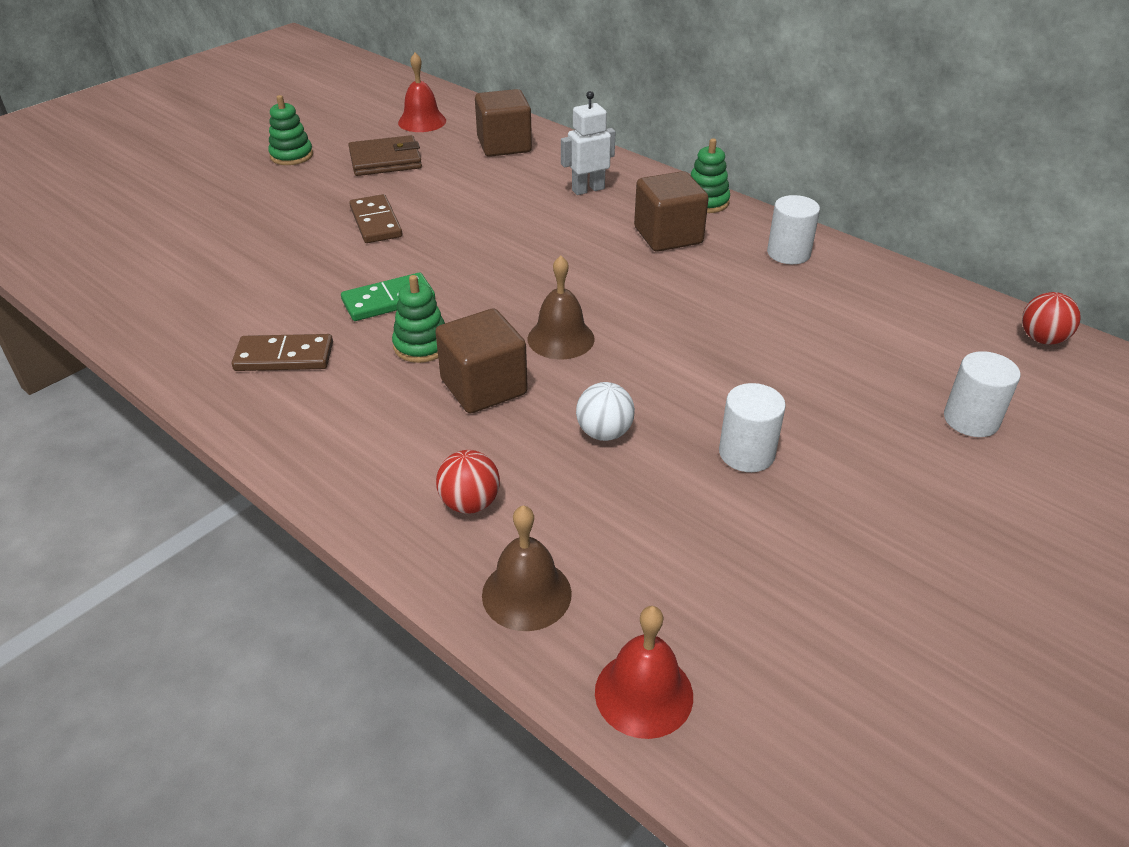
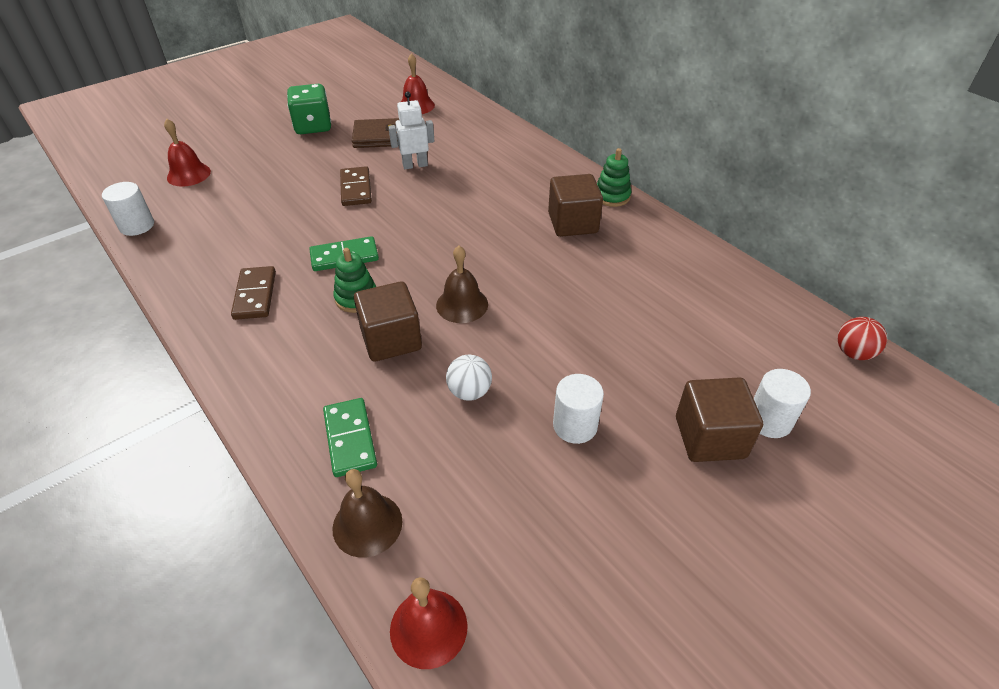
camera: 10 degrees right, 5 degrees up
(139, 226) = (188, 174): none -> red bell
(284, 356) = (255, 295): brown domino -> brown domino turned 75 degrees clockwise
(291, 156) = (313, 126): green stacking toy -> green dice
(470, 503) = (350, 439): red ball -> green domino
(504, 145) = (471, 131): brown cube -> brown cube (710, 437)
(588, 189) = (523, 176): white robot -> white robot (415, 165)
(788, 253) = (664, 249): white cylinder -> white cylinder (137, 226)

